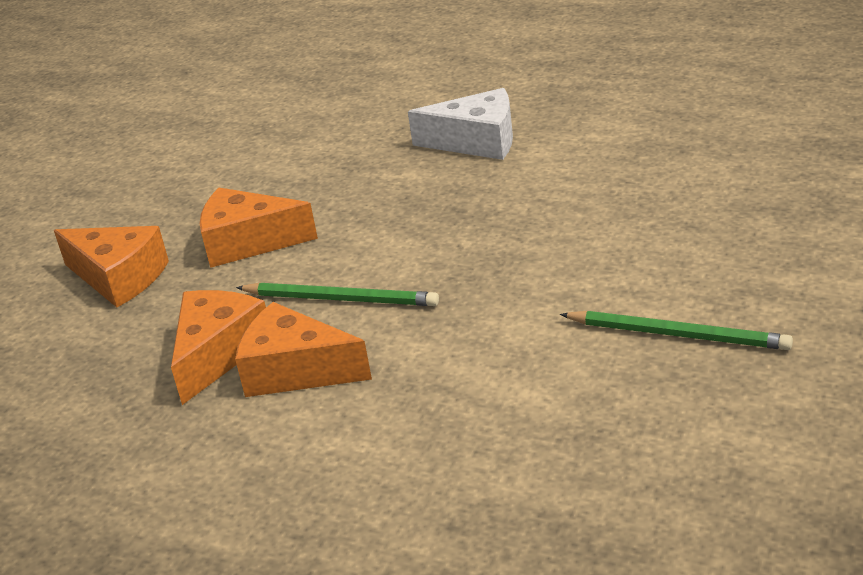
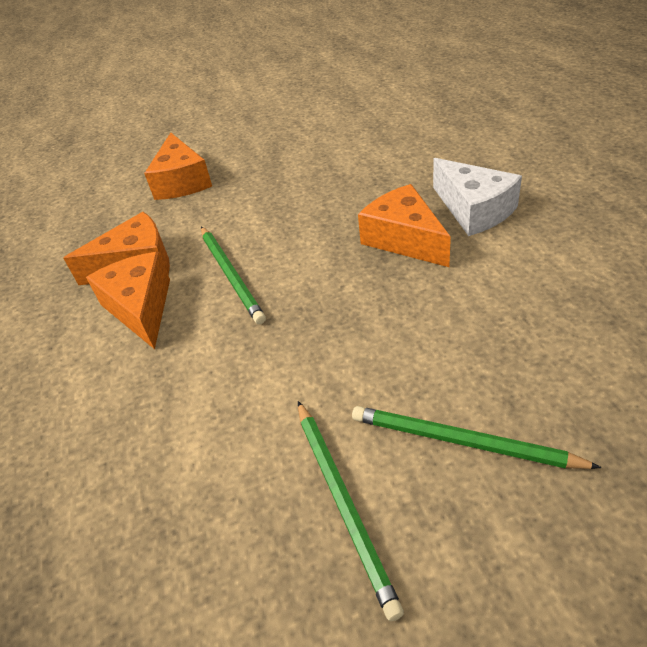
camera: 50 degrees right, 10 degrees up
(248, 242) = (256, 200): orange cheese -> orange cheese (404, 239)
(695, 261) = (462, 441): none -> green pencil

